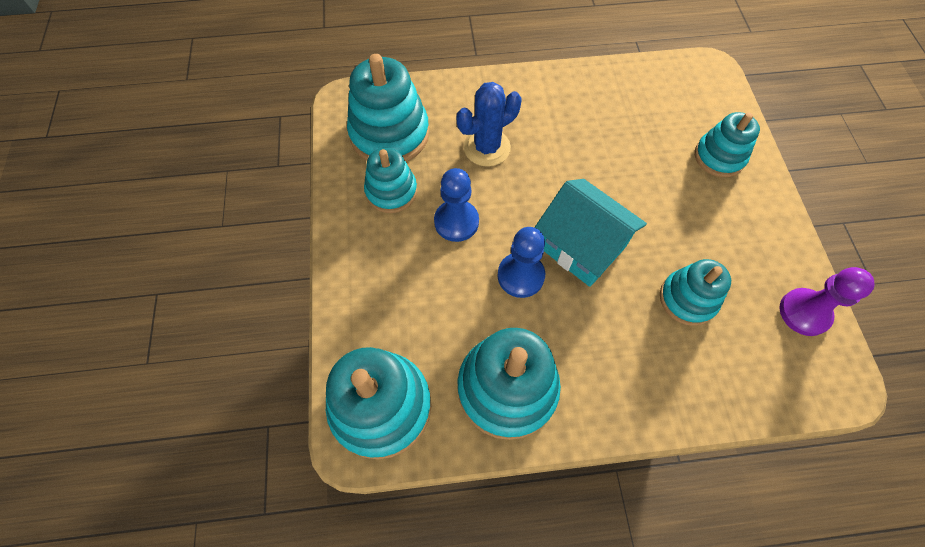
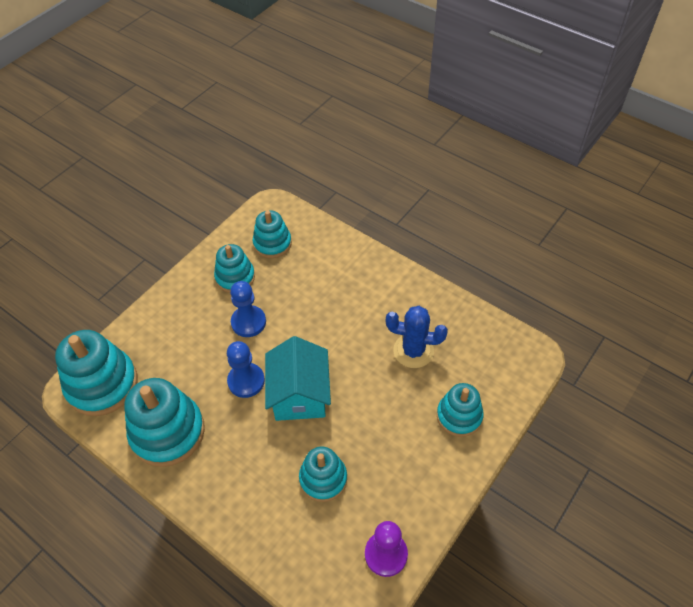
camera: 45 degrees right, 10 degrees down
(389, 134) = (272, 243): turquoise stacking toy -> turquoise stacking toy, size x0.62
(487, 148) = (317, 293): blue cactus -> blue cactus (413, 351)

